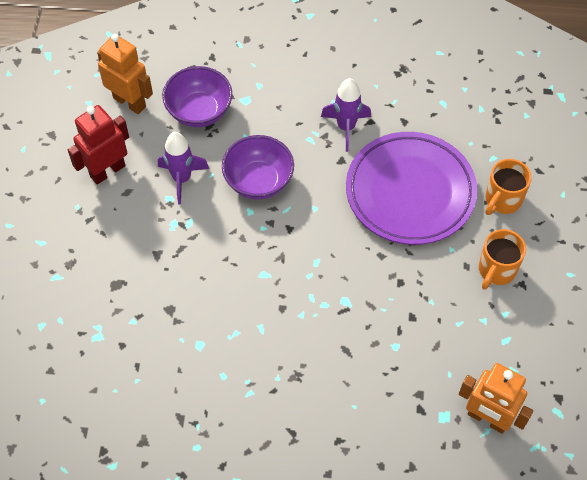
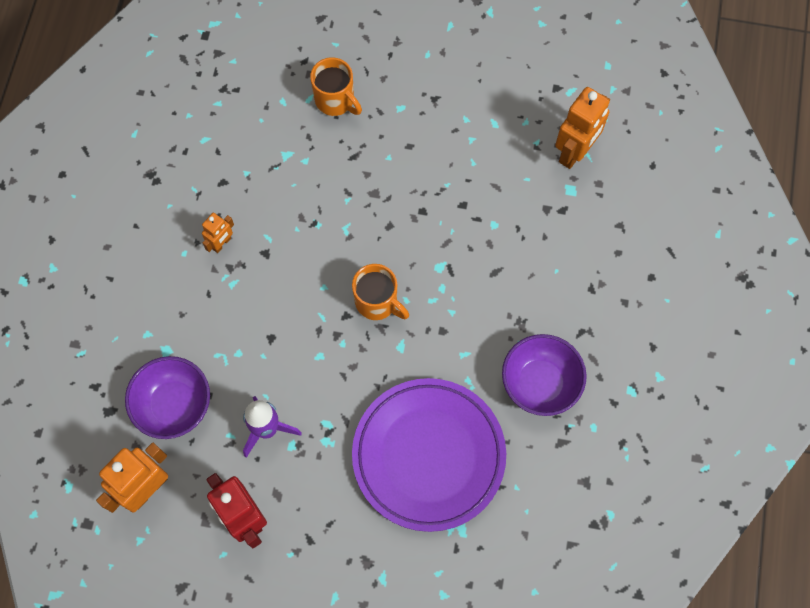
camera: 85 degrees left, 10 degrees up
(258, 181) = (281, 344): purple bowl -> purple bowl (540, 383)
(346, 127) = (222, 243): purple rocket -> orange robot
(410, 192) = (315, 188): purple plate -> purple plate (428, 455)
(496, 270) = (417, 119): orange mug -> orange mug (377, 302)

